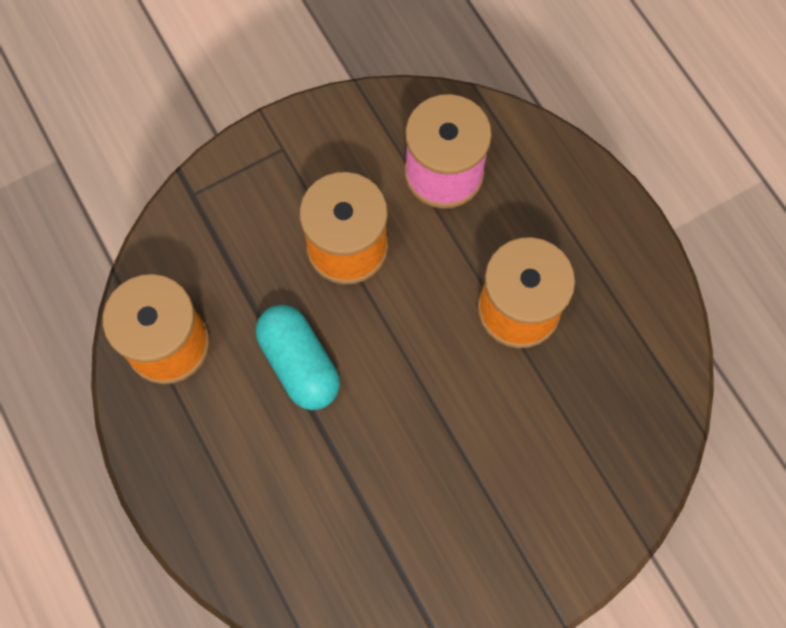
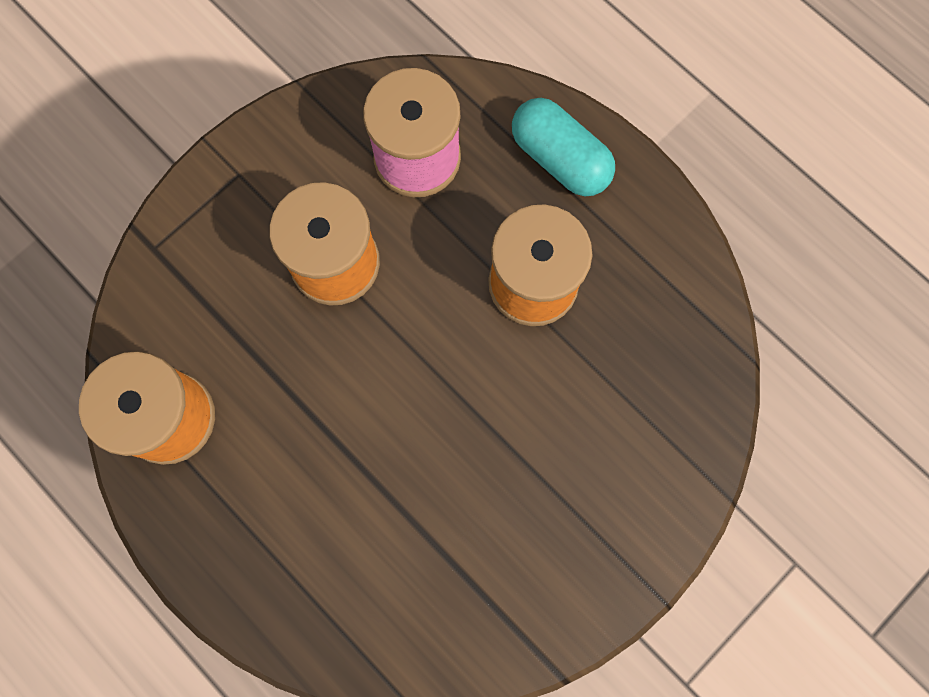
camera: 15 degrees left, 5 degrees up
(299, 363) = (317, 402): turquoise capsule -> turquoise capsule (560, 159)

